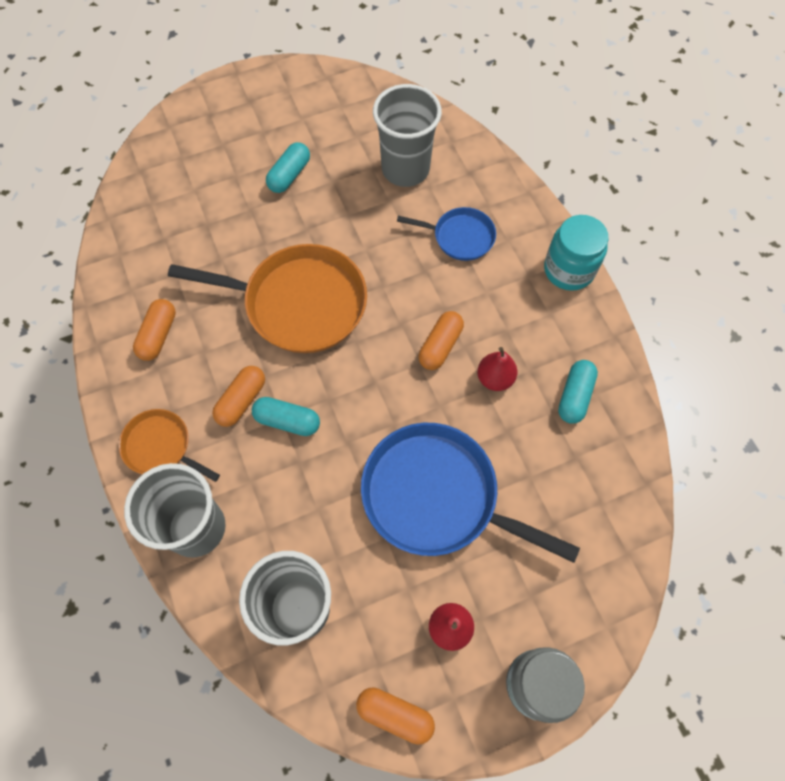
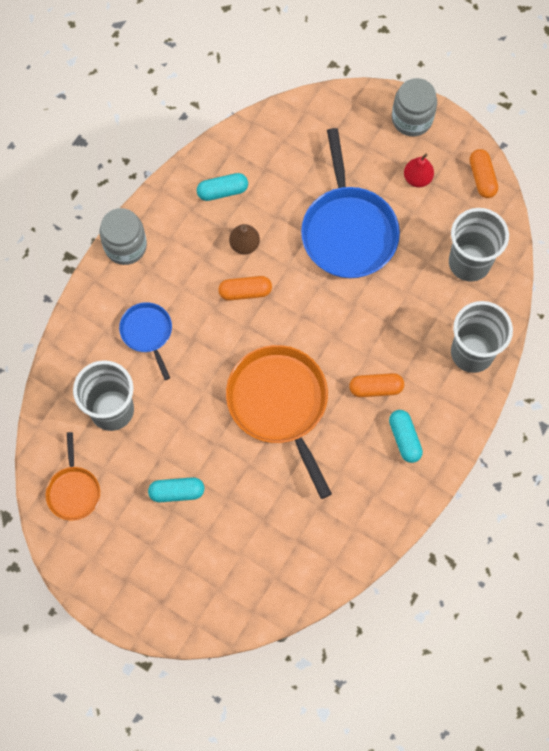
camera: 125 degrees left, 5 degrees up
(158, 335) = (372, 480): orange capsule -> none
(160, 446) = (442, 414): orange pan -> orange pan (73, 491)
(287, 421) = (367, 350): turquoise capsule -> turquoise capsule (404, 438)
(495, 378) = (244, 244): red pear -> brown pear
(568, 270) = (125, 246): turquoise jar -> grey jar

